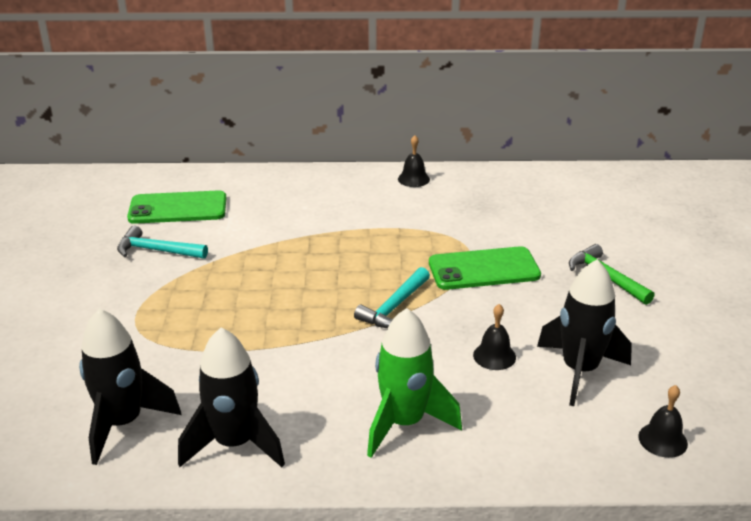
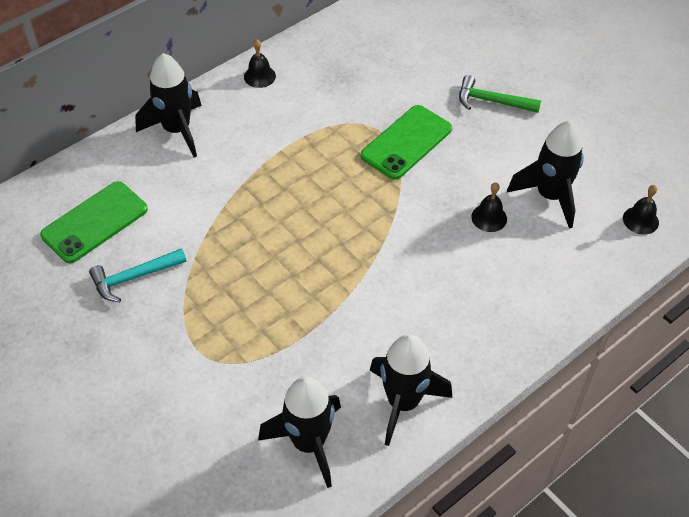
camera: 40 degrees left, 20 degrees up
(307, 184) = (177, 130): none -> black rocket
(394, 307) = (382, 217): turquoise hammer -> none
(404, 423) = (489, 310): green rocket -> none

